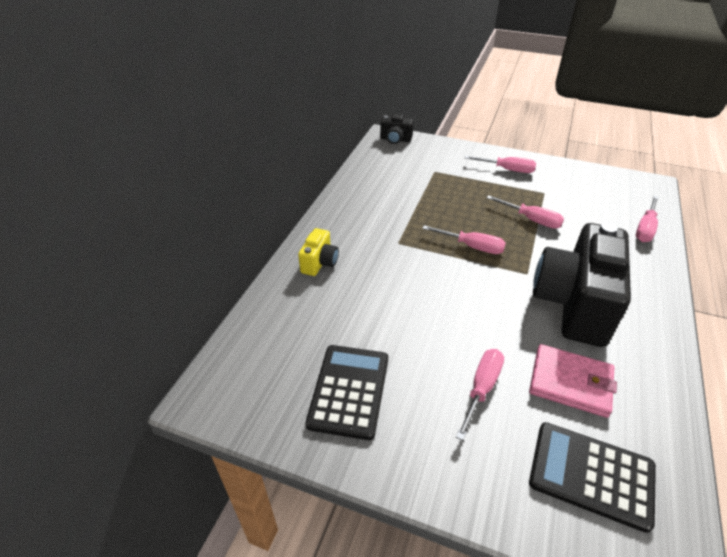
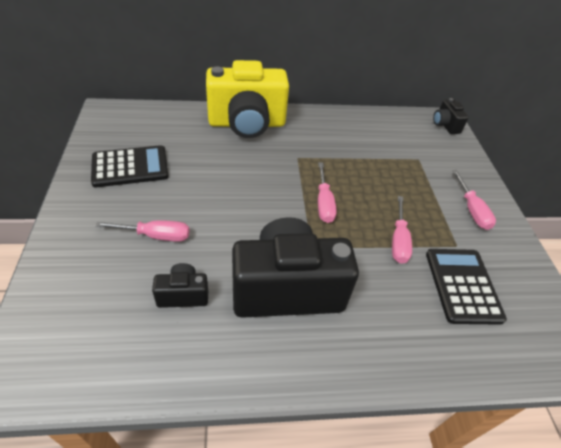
camera: 60 degrees right, 5 degrees up
(319, 263) = (247, 124): yellow camera -> yellow camera, size x2.26
(570, 383) = (183, 294): pink wallet -> black camera
(591, 475) = (88, 317): black calculator -> black calculator (462, 285)
(645, 228) = (468, 351): pink screwdriver -> none

